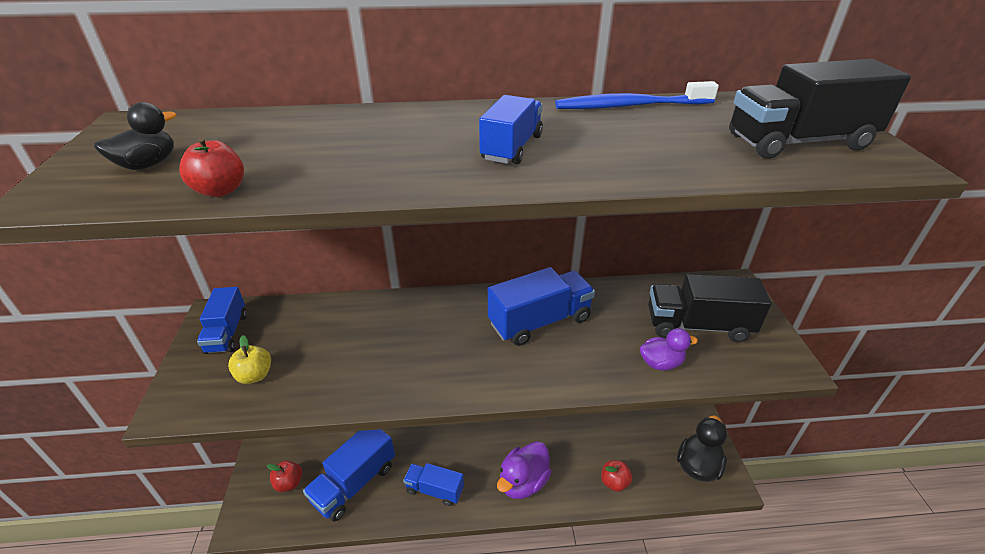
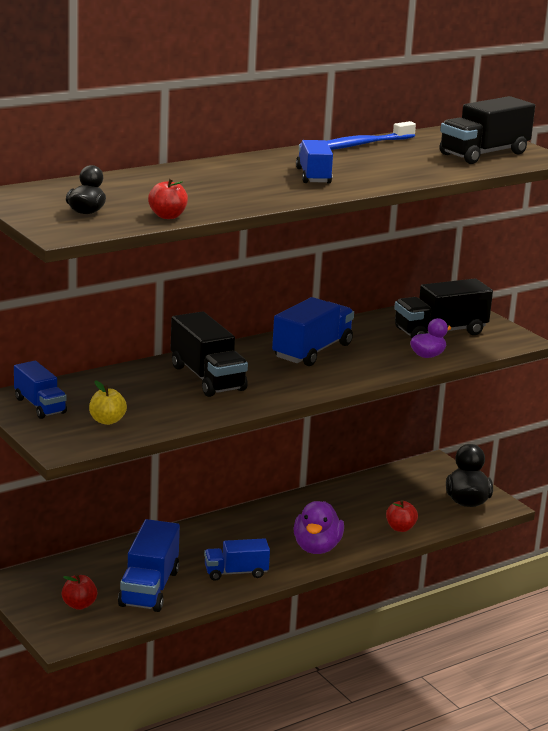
camera: 30 degrees left, 15 degrees down
(406, 335) = (207, 378): none -> black truck

